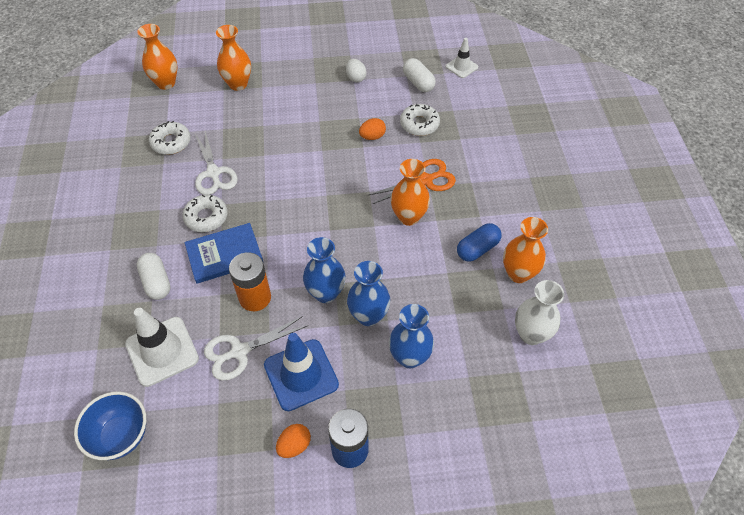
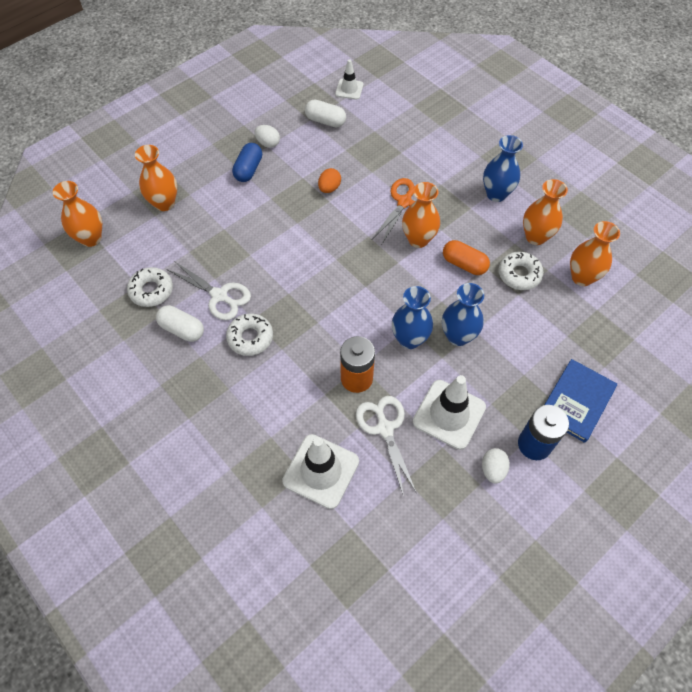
camera: 35 degrees left, 5 degrees up
(121, 436) = (353, 559): blue bowl -> none
(156, 282) = (260, 419): white capsule -> white capsule (182, 329)
(224, 255) = (297, 359): blue book -> blue book (576, 401)
(240, 351) = (385, 428): white scissors -> white scissors turned 135 degrees clockwise
(294, 445) = (493, 469): orange egg -> white egg
(301, 375) = (449, 414): blue traffic cone -> white traffic cone
(409, 357) = (515, 348): blue vase -> blue vase (496, 194)
(419, 124) = (358, 157): white donut -> white donut (519, 274)
(429, 260) = (464, 264): none -> orange capsule
(477, 249) = (491, 235): blue capsule -> blue capsule (248, 169)
(531, 334) = (582, 277): white vase -> orange vase

